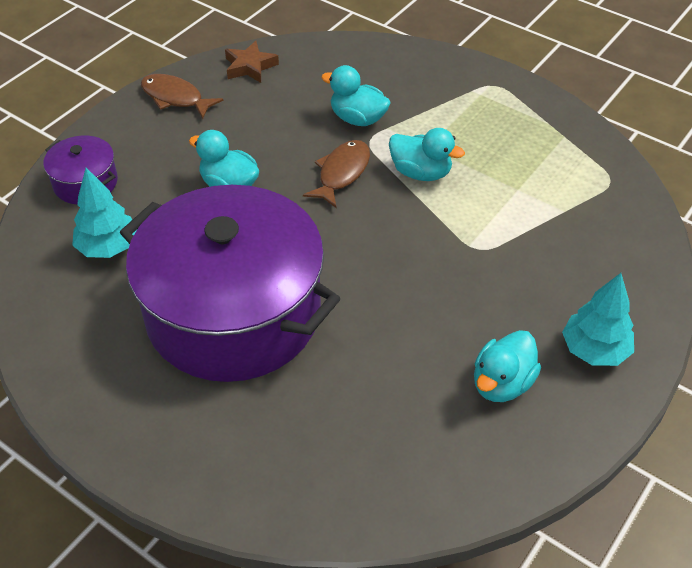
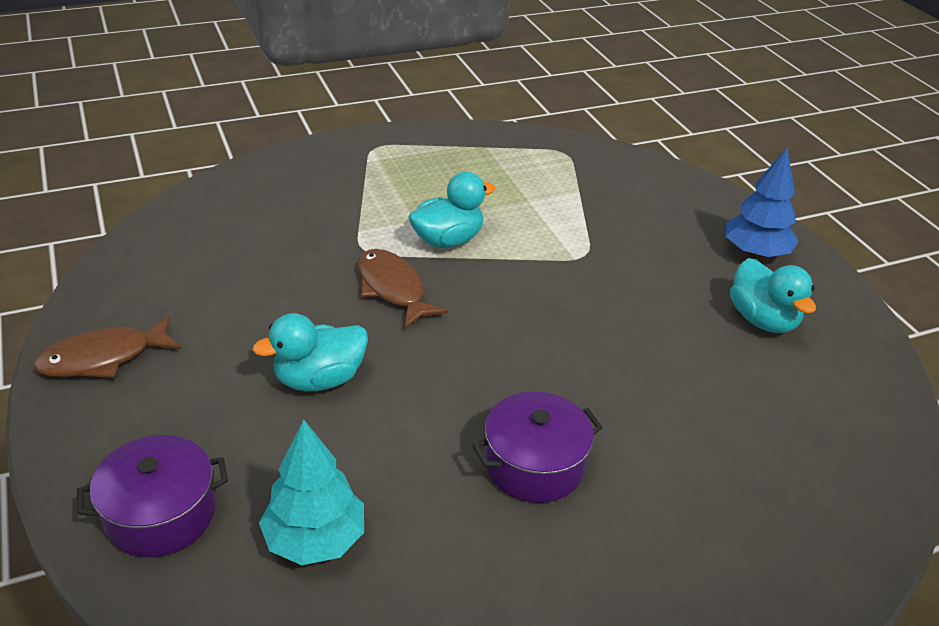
camera: 60 degrees left, 10 degrees down
(233, 313) = (534, 465): purple pot -> purple pot, size x0.42
(250, 66) = (132, 275): brown star -> none
(357, 119) = (322, 242): turquoise duck -> none
(594, 350) = (755, 253): turquoise tree -> blue tree

